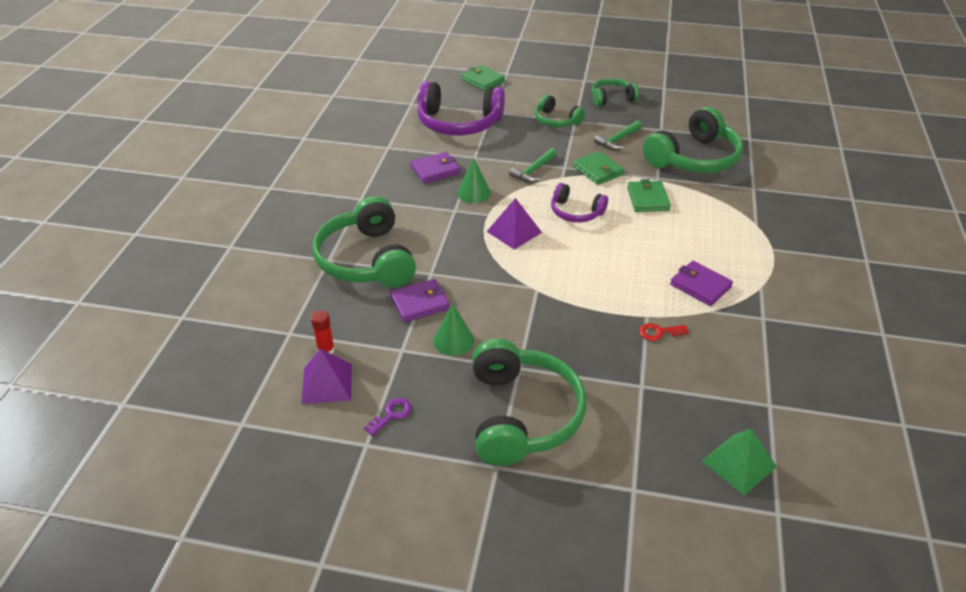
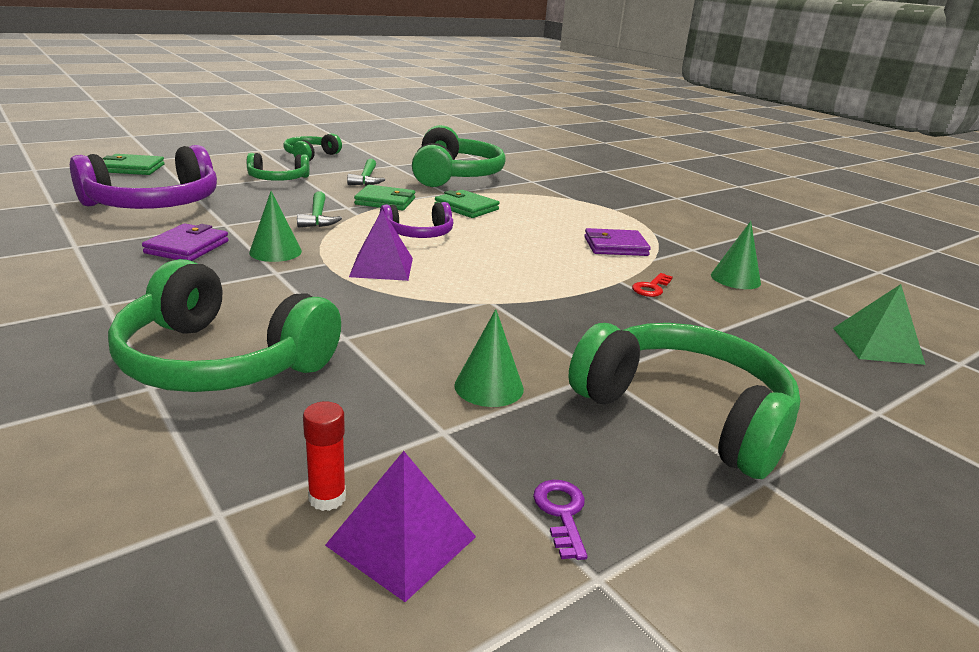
camera: 50 degrees left, 15 degrees down
(420, 303) = (381, 371): purple wallet -> none
(742, 359) = (735, 279): none -> green cone

